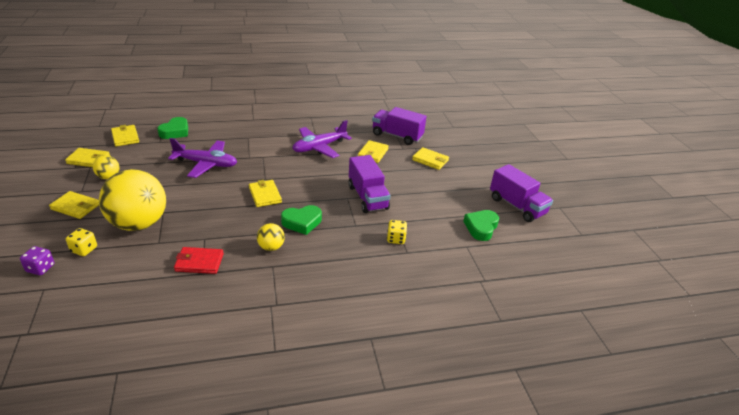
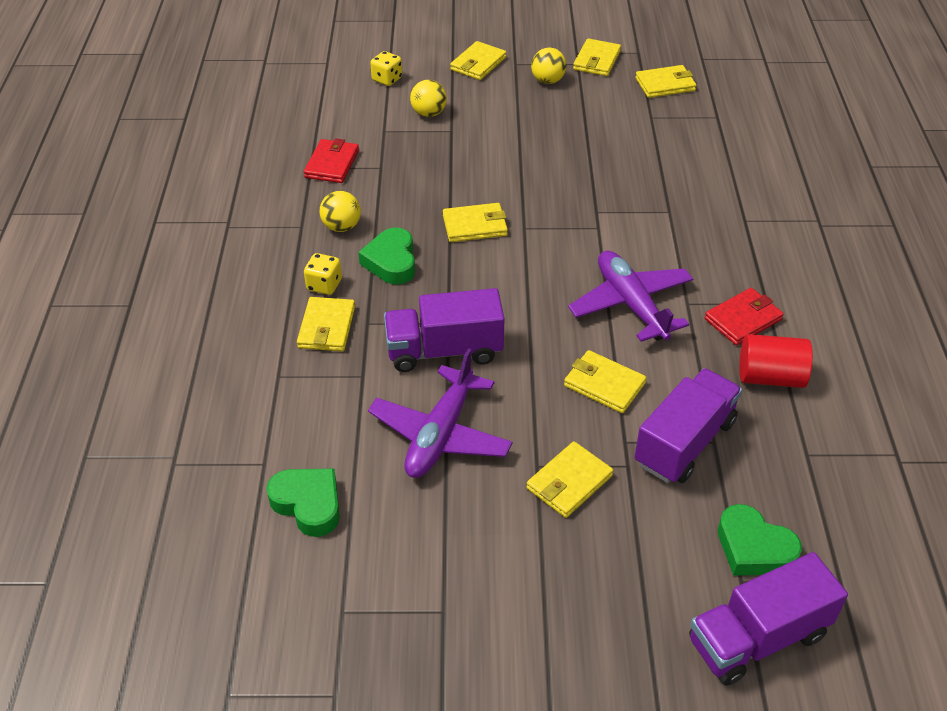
camera: 105 degrees right, 10 degrees up
(40, 268) = (362, 56): purple dice -> none
(139, 224) = (429, 113): yellow ball -> yellow ball, size x0.44
(175, 132) = (686, 131): green heart -> green heart (754, 548)
(206, 164) = (576, 165): purple plane -> purple plane (440, 434)
(322, 122) = (743, 319): none -> red wallet
(354, 118) = (770, 377): none -> red cylinder
(363, 239) = (327, 327): none -> yellow wallet
(396, 239) = (315, 368): yellow dice -> yellow dice (324, 285)
(517, 206) = (361, 599): purple truck -> purple truck (757, 638)

